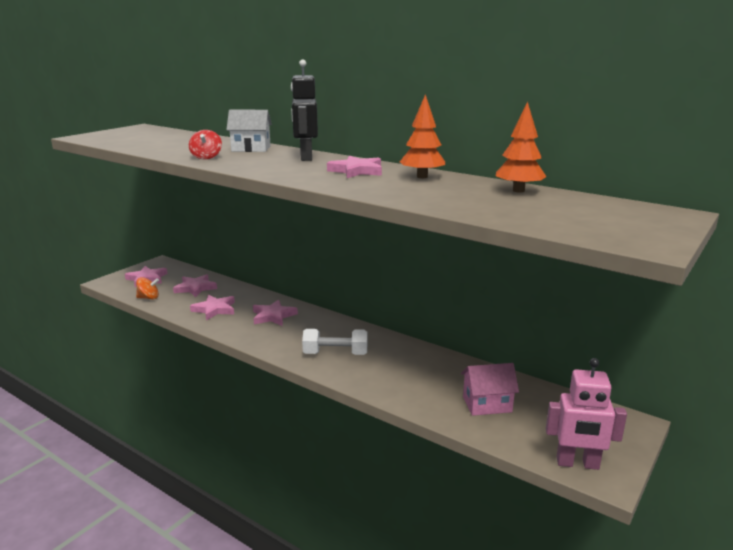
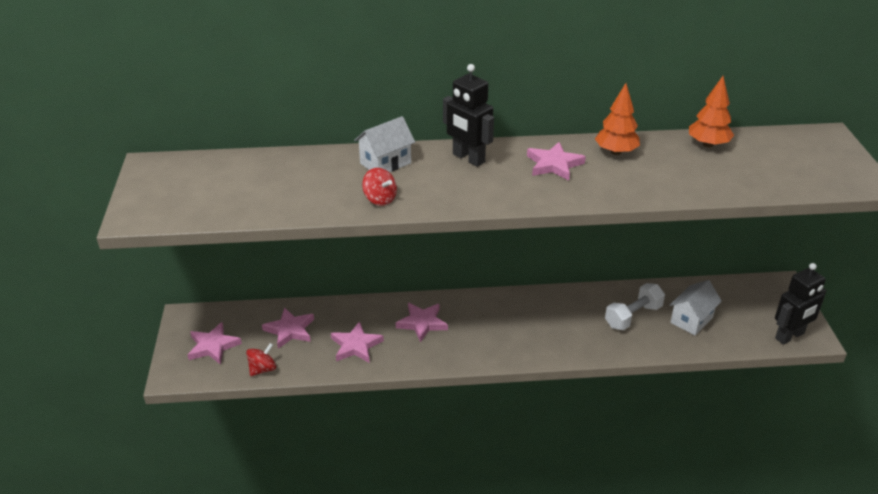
camera: 40 degrees left, 15 degrees up
(148, 298) = (262, 369): orange spinning top -> red spinning top
(335, 354) = (533, 334): white dumbbell -> white dumbbell (633, 316)
(487, 404) = (691, 320): pink house -> white house
(577, 463) = (790, 336): pink robot -> black robot

